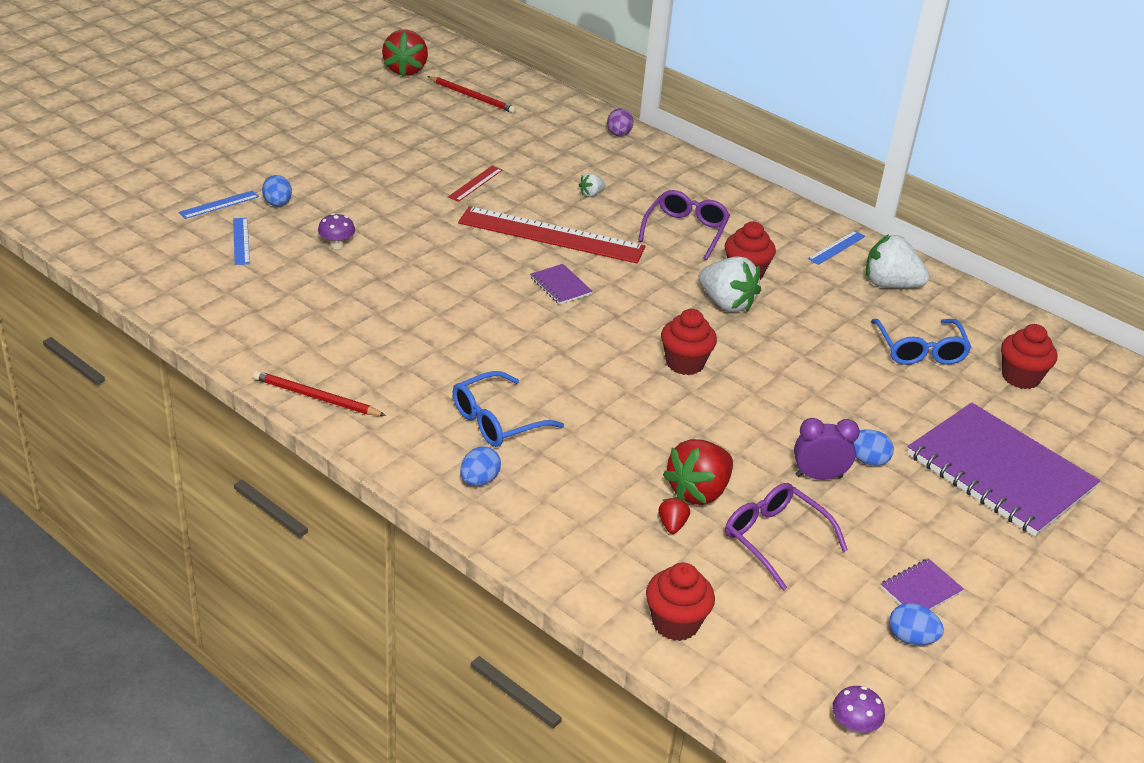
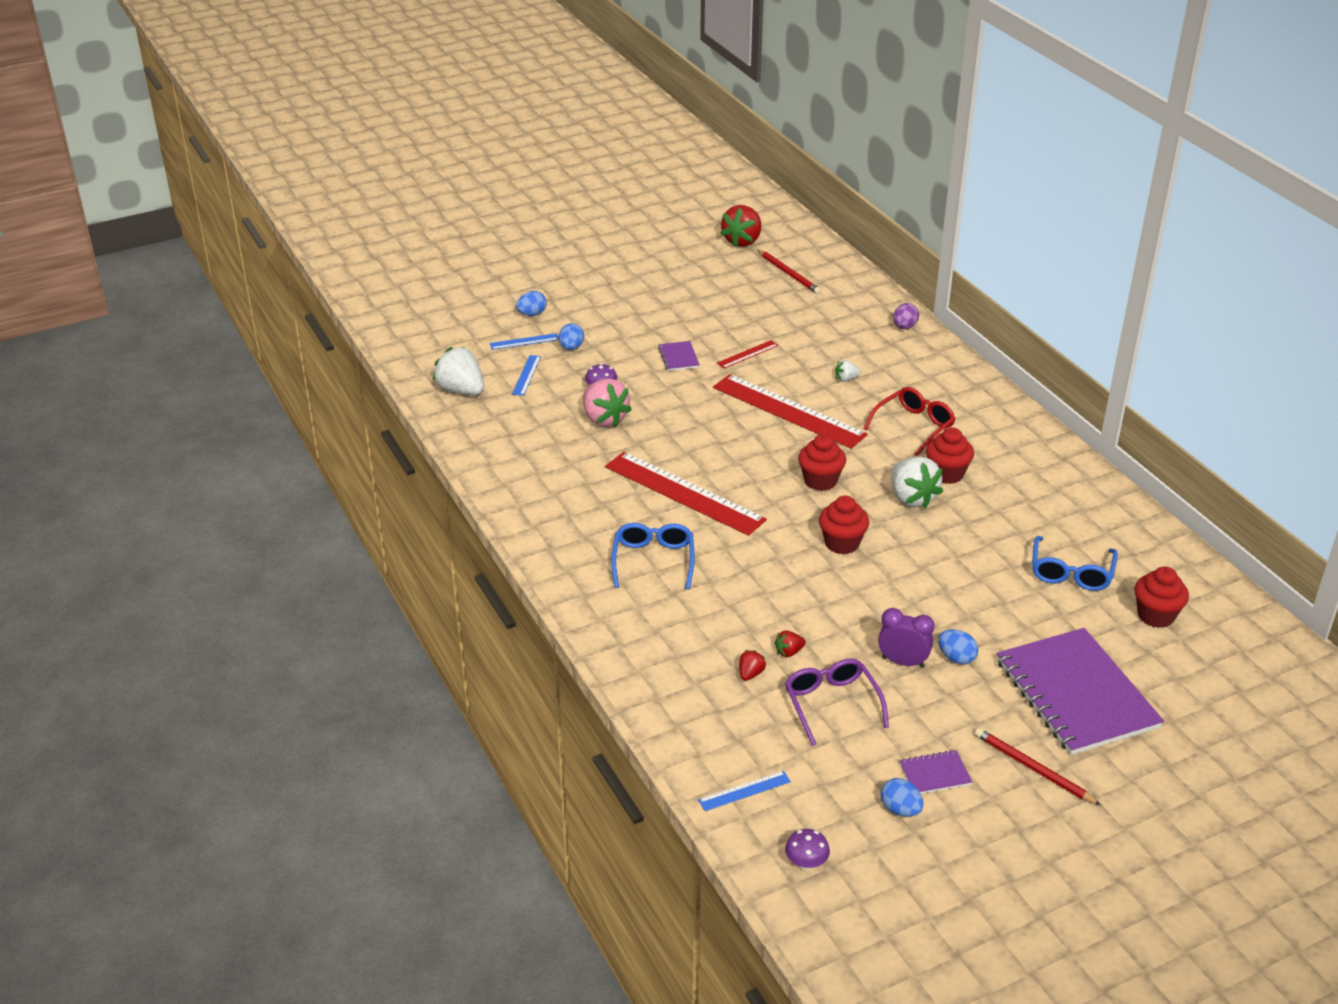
camera: 25 degrees right, 0 degrees up
(316, 397) = (520, 514): red pencil -> red pencil (1033, 768)
(356, 274) = (604, 419): none -> pink strawberry
(479, 480) = (613, 605): blue egg -> blue egg (532, 314)
(489, 340) = (684, 493): none -> red ruler
(497, 421) = (653, 560): blue glasses -> blue glasses turned 105 degrees clockwise
(560, 286) = (771, 457): purple notebook -> purple notebook (678, 357)
(675, 623) = (707, 750): red cupcake -> red cupcake (820, 481)
(685, 231) = (914, 426): purple glasses -> red glasses
(698, 492) = (789, 652): red strawberry -> red strawberry, size x0.47
(836, 247) = (1050, 465): blue ruler -> blue ruler (744, 791)
(890, 284) = (1081, 508): white strawberry -> white strawberry (461, 390)

